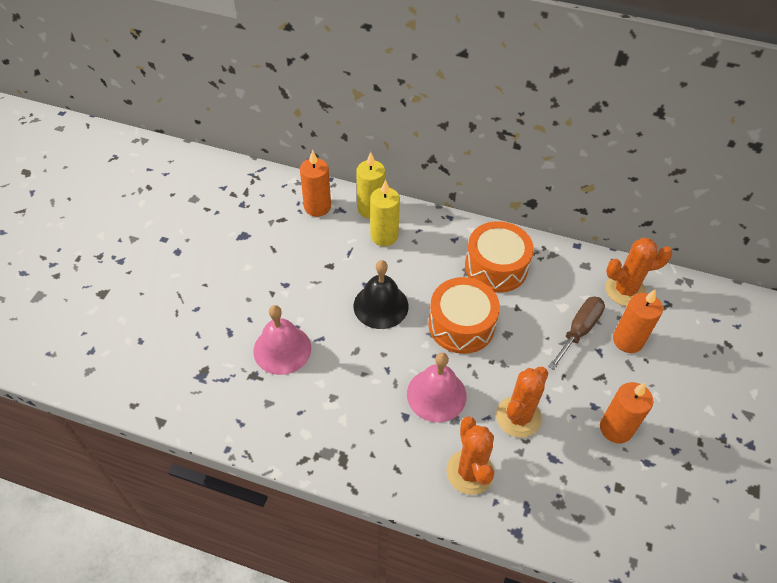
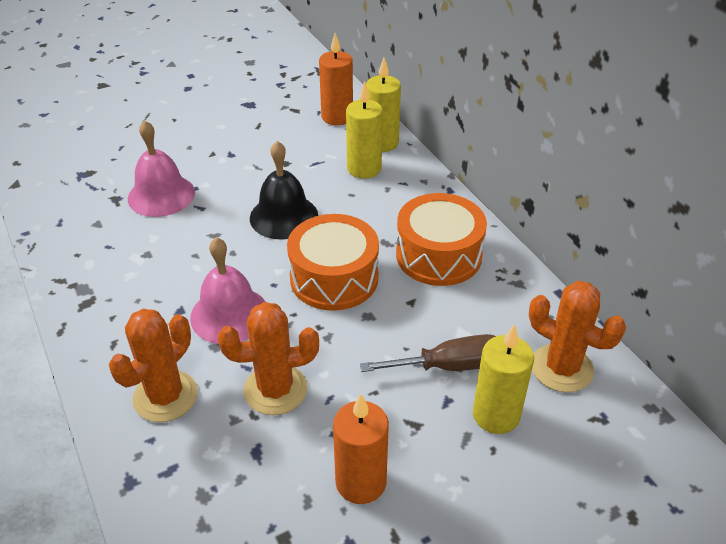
camera: 45 degrees right, 10 degrees down
(627, 340) = (496, 415): orange candle -> yellow candle

